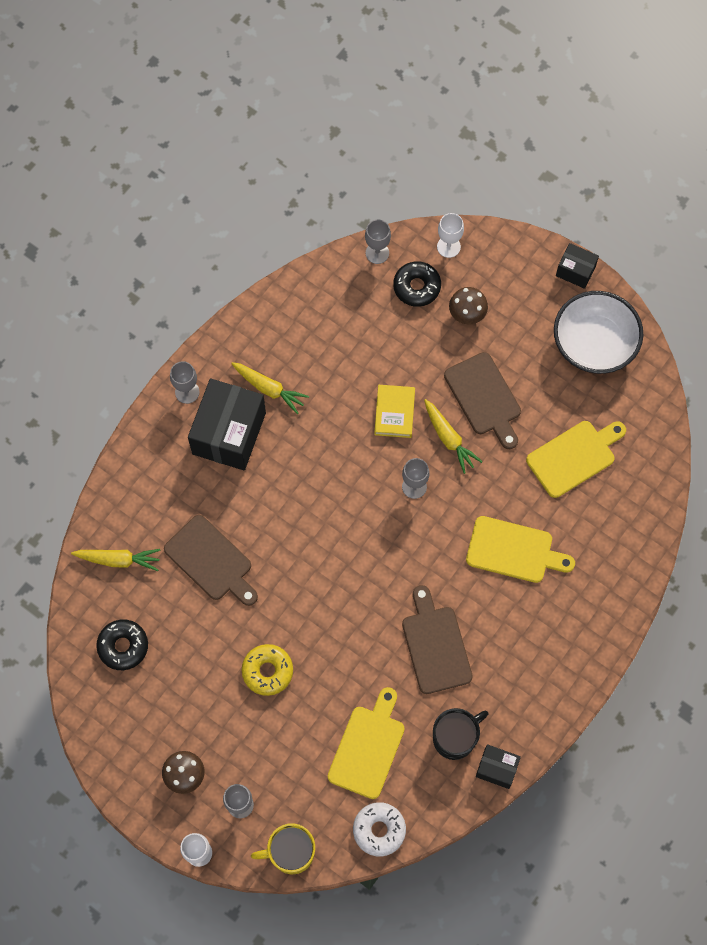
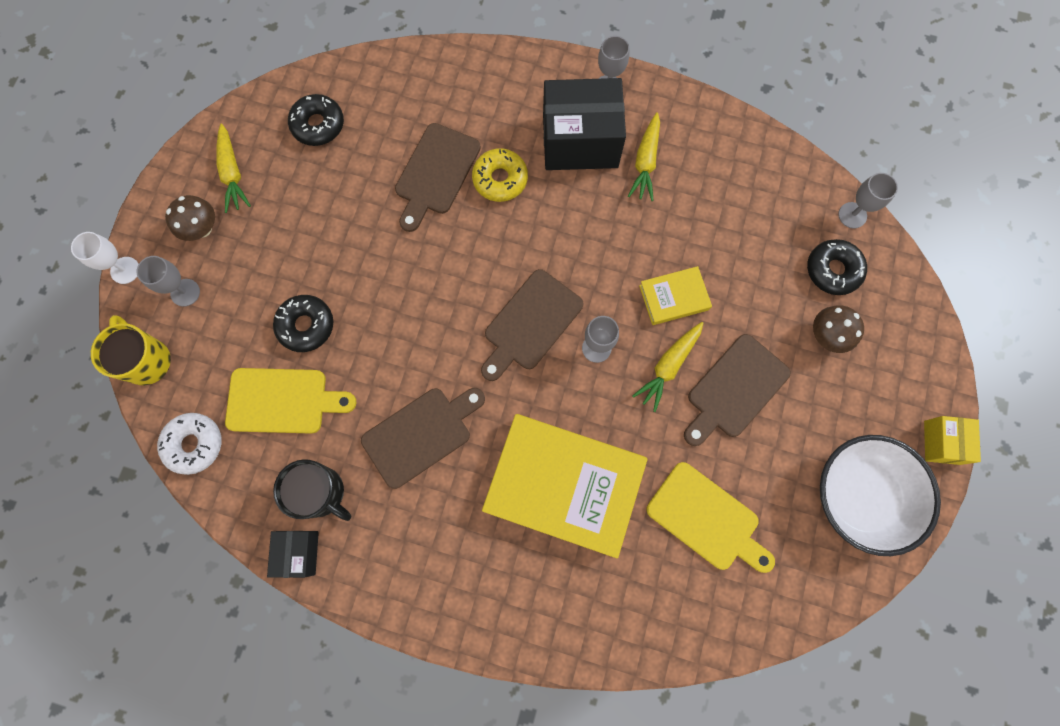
camera: 70 degrees right, 5 degrees up
(118, 560) = (406, 89): yellow carrot -> yellow carrot (233, 173)
(267, 671) = (335, 269): yellow donut -> yellow donut (500, 179)
(309, 710) = (306, 326): none -> black donut
(375, 530) = (530, 324): none -> brown cutting board
(448, 247) = (898, 288): white goblet -> none
(514, 550) = (564, 485): yellow cutting board -> yellow book
(575, 271) = (942, 442): black box -> yellow box

